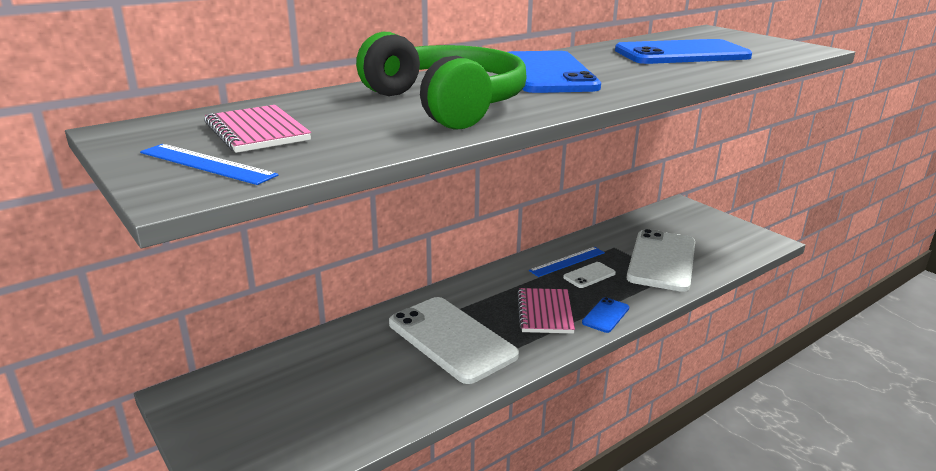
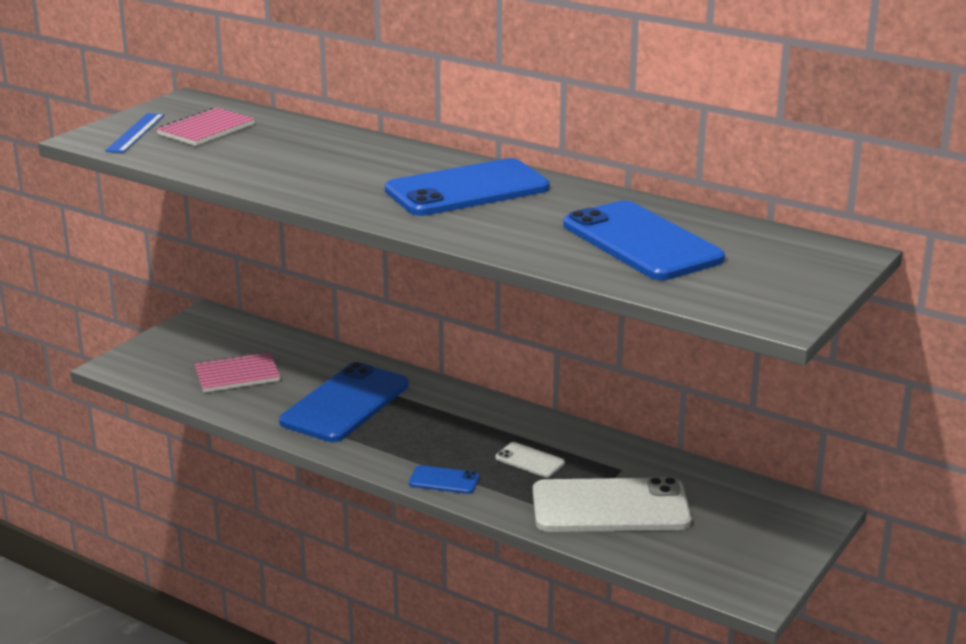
camera: 70 degrees right, 0 degrees up
(446, 104) = (319, 168): green headphones -> none
(451, 339) = (345, 403): white phone -> blue phone
(545, 313) = (425, 444): pink notebook -> pink notebook (237, 375)
(567, 261) = (554, 442): blue ruler -> none

